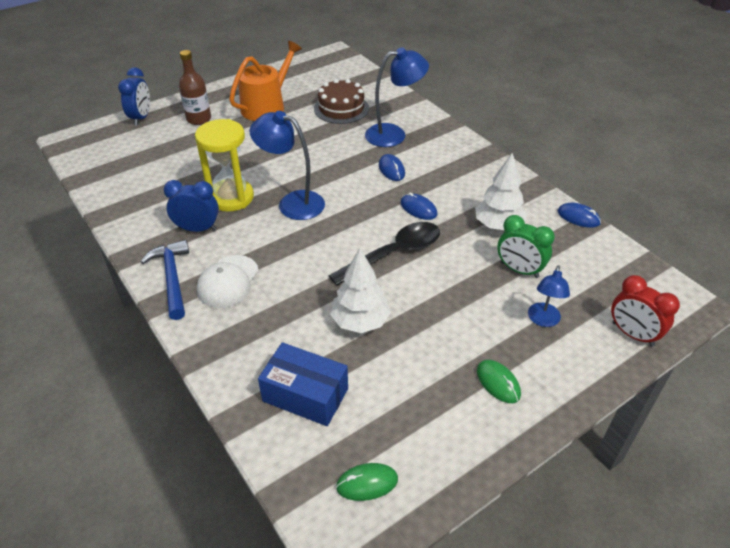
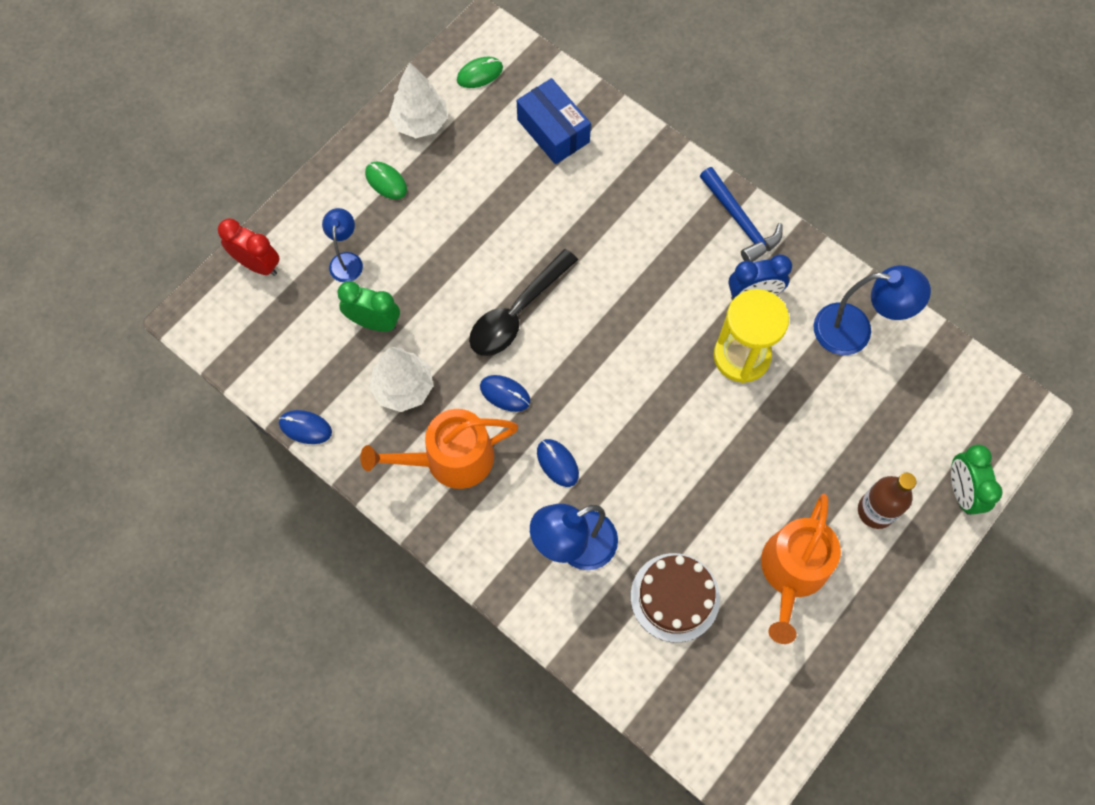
camera: 165 degrees right, 25 degrees up
(141, 118) = (961, 491): blue clock -> green clock
(228, 281) = (680, 231): white cap -> none
(292, 203) = (662, 366): blue lamp -> blue lamp (855, 331)
(305, 395) = (553, 131): blue box -> blue box turned 45 degrees clockwise
(360, 321) = (528, 216): white tree -> white tree (420, 123)
(468, 183) = (450, 459): none -> orange watering can

